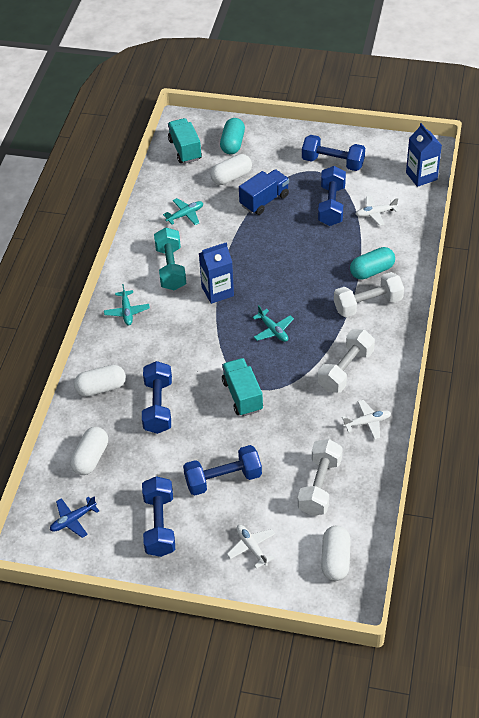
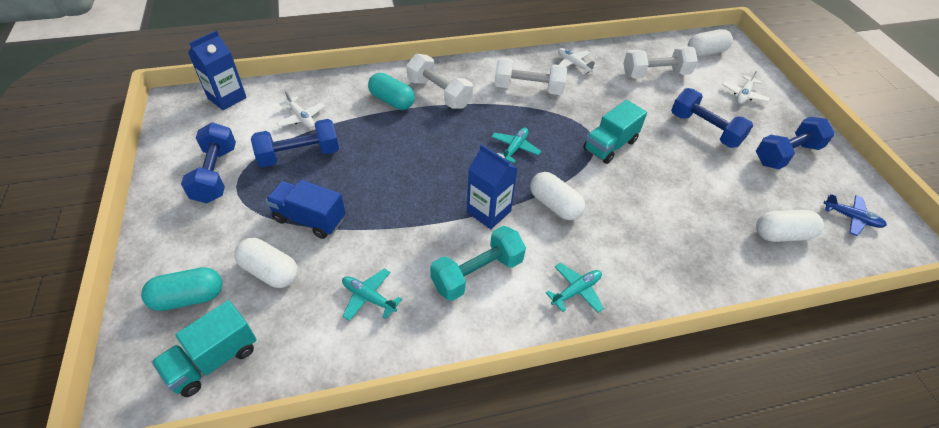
camera: 120 degrees left, 0 degrees up
(101, 388) = (698, 266): white capsule -> white capsule (554, 205)
(158, 406) = (676, 204): blue dumbbell -> none

